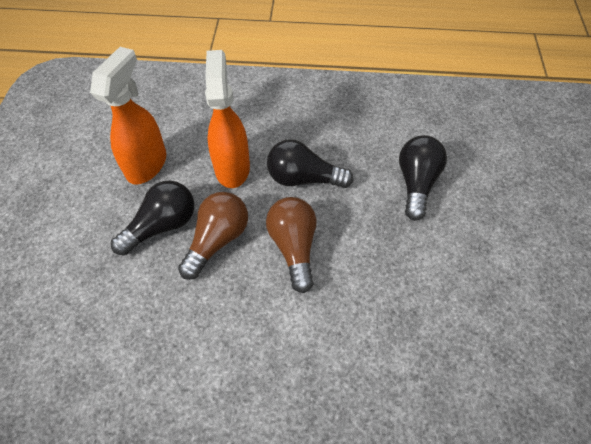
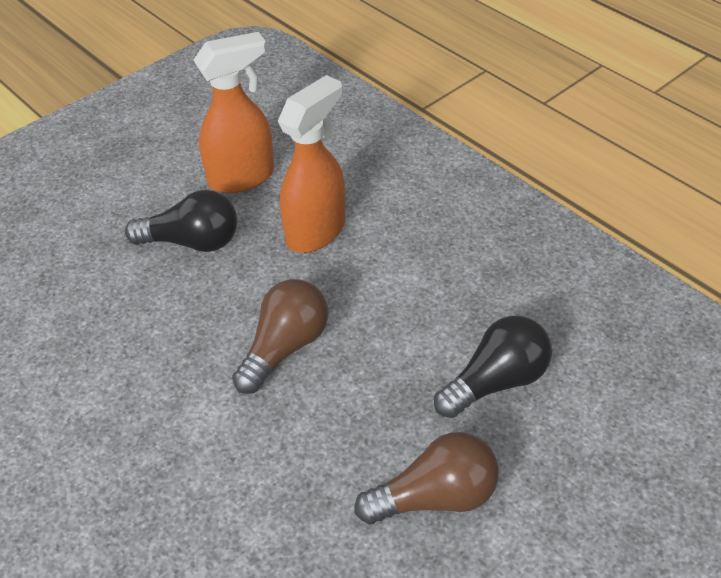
camera: 45 degrees right, 10 degrees down
(217, 240) = (224, 289): brown light bulb -> brown light bulb (435, 497)
(303, 178) = (374, 290): black light bulb -> none

